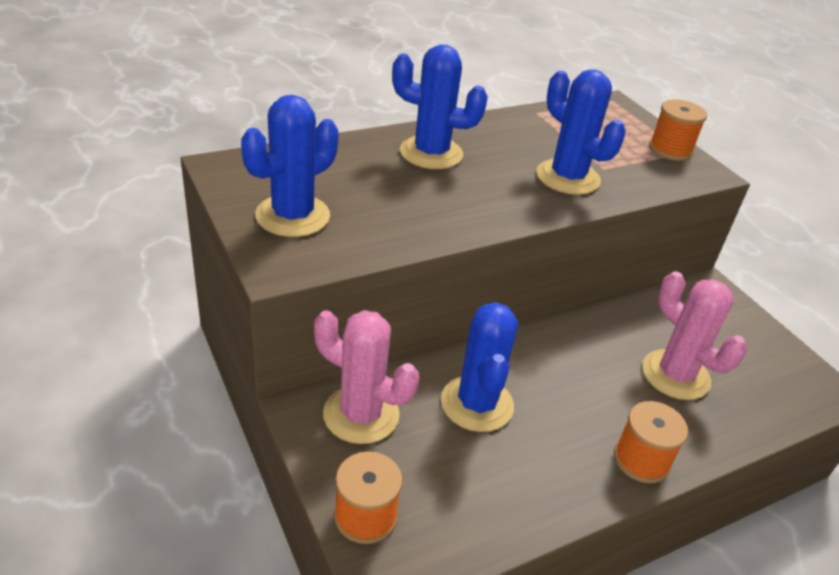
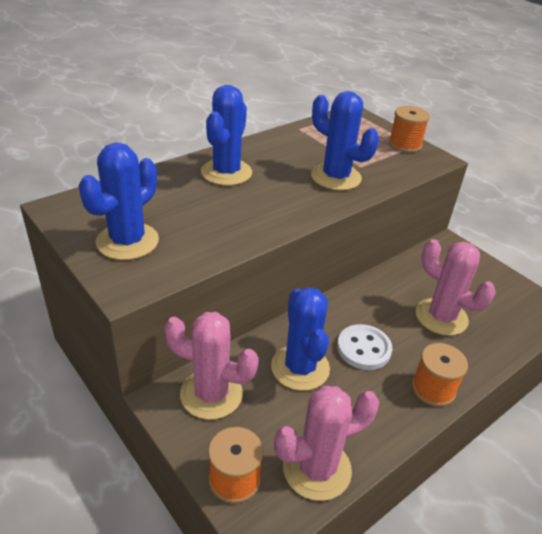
camera: 10 degrees left, 0 degrees up
(431, 153) = (226, 172): blue cactus -> blue cactus turned 75 degrees counterclockwise
(468, 525) = (317, 469): none -> pink cactus
(563, 396) = (363, 348): none -> white button

